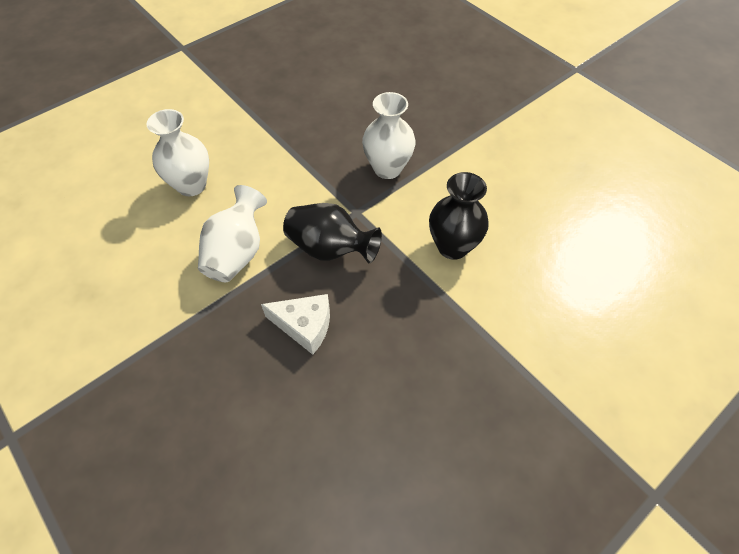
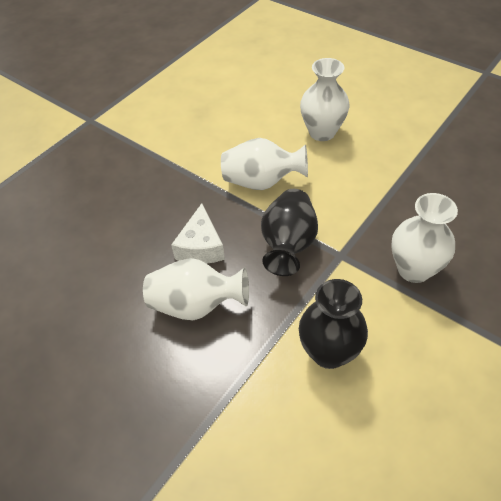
camera: 80 degrees right, 5 degrees down
(378, 342) = (196, 305): none -> white vase

